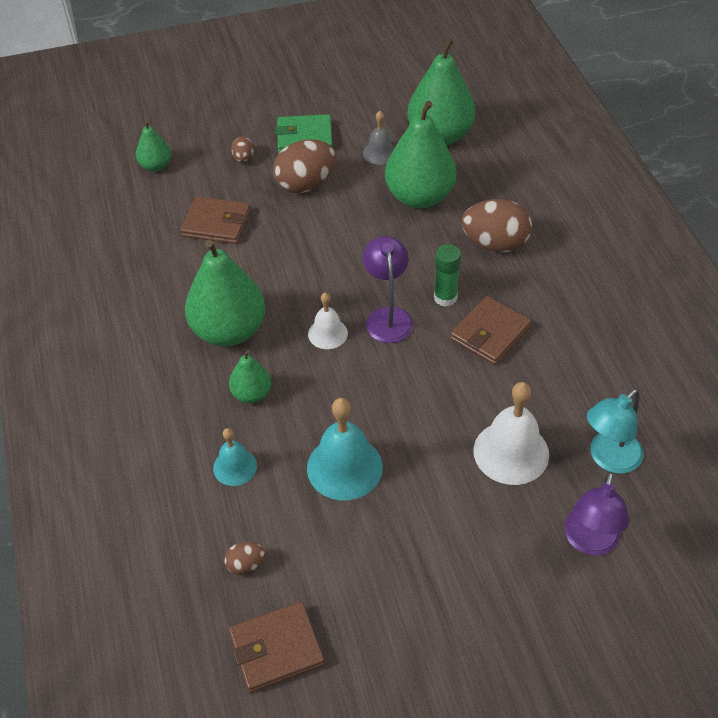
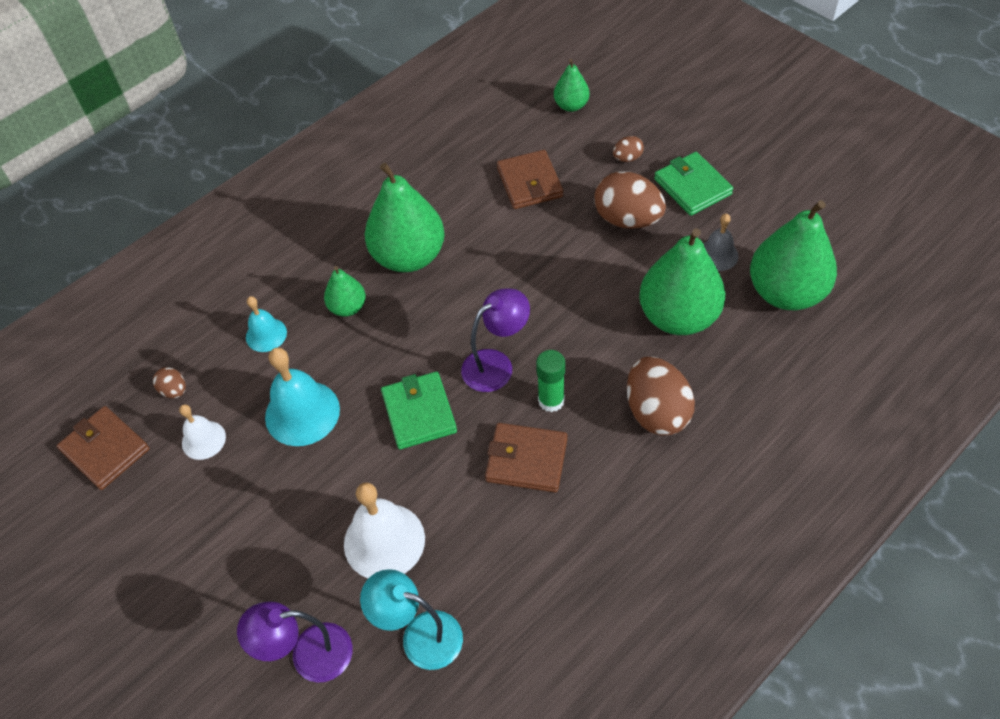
camera: 65 degrees right, 5 degrees up
(327, 333) = (447, 328): white bell -> white bell (203, 440)
(401, 384) = (419, 412): none -> green wallet

